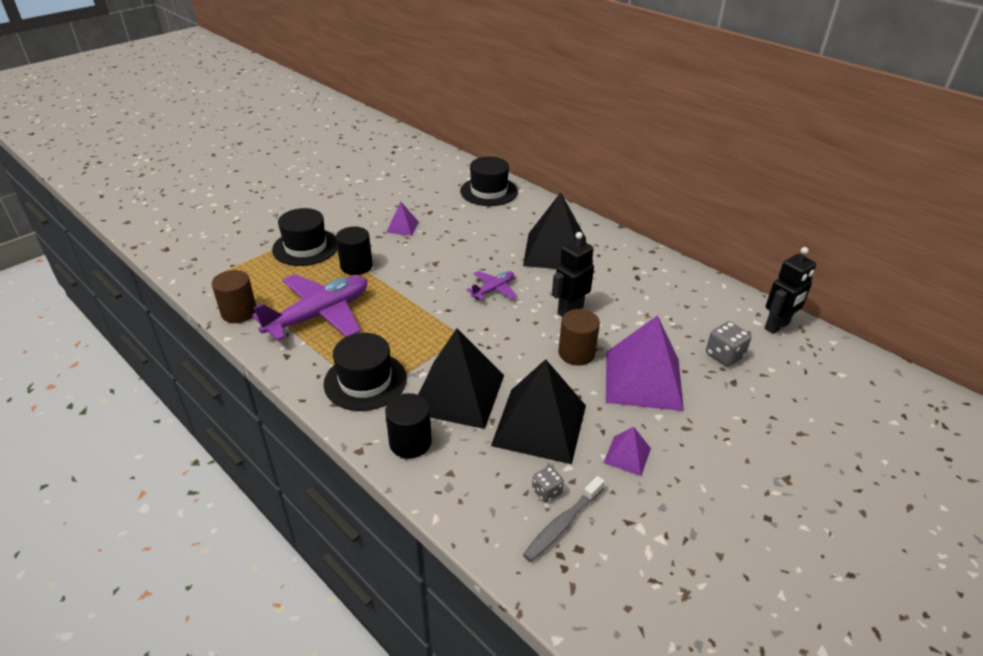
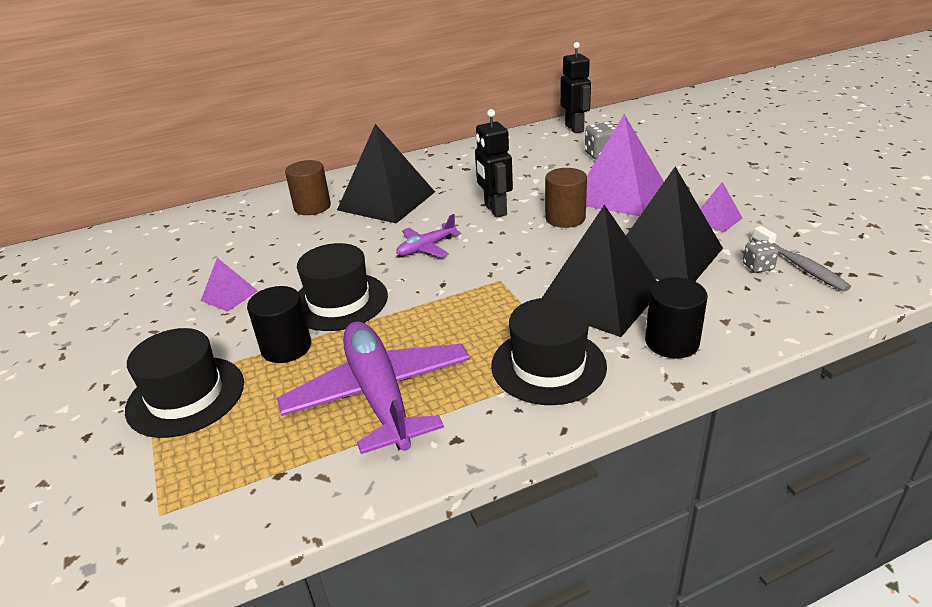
camera: 65 degrees left, 5 degrees down
(239, 312) = (306, 492): brown cylinder -> brown cylinder (312, 207)
(489, 191) = (220, 221): black hat -> black hat (339, 301)
(493, 290) = (426, 248): purple plane -> purple plane turned 105 degrees counterclockwise

